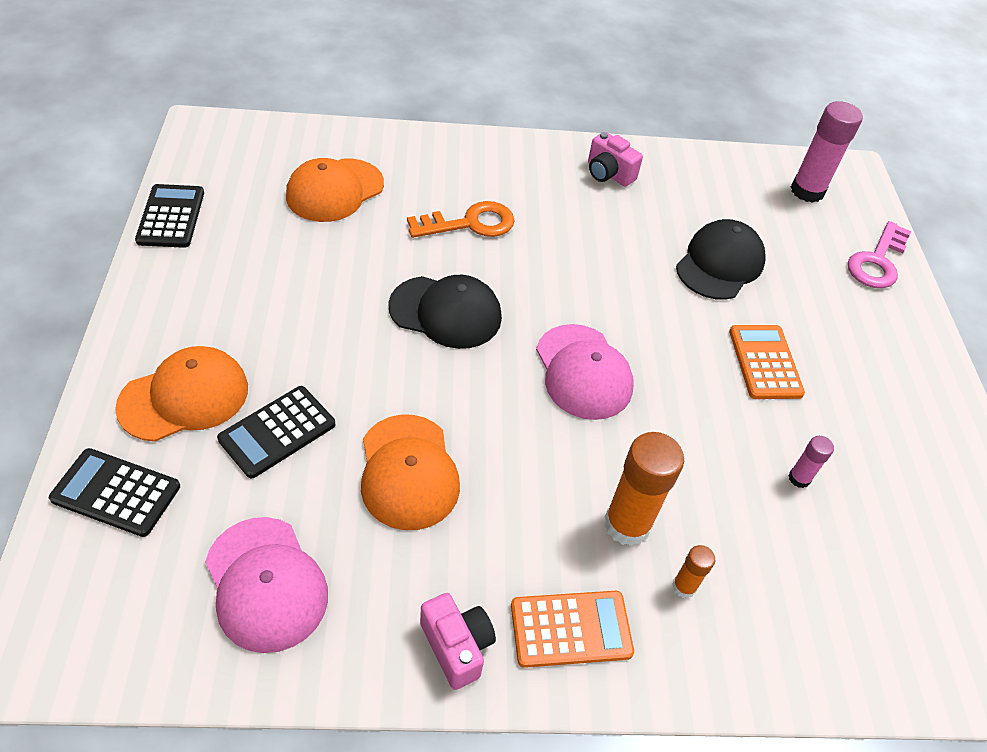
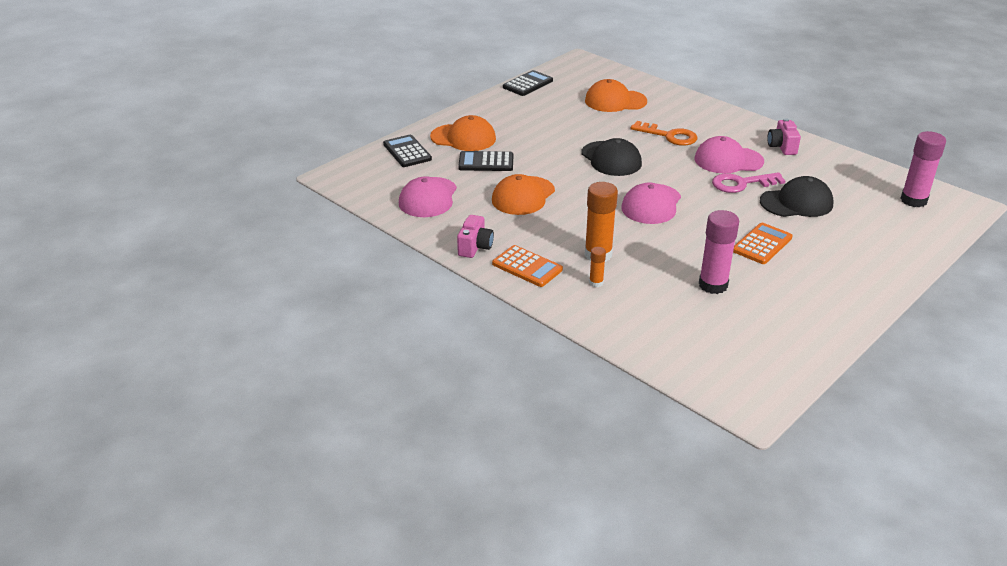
camera: 50 degrees right, 15 degrees down
(580, 231) = (728, 160): none -> pink cap
(799, 478) = (713, 285): pink glue stick -> pink glue stick, size x2.02
(877, 261) = (913, 243): pink key -> pink key (741, 184)

